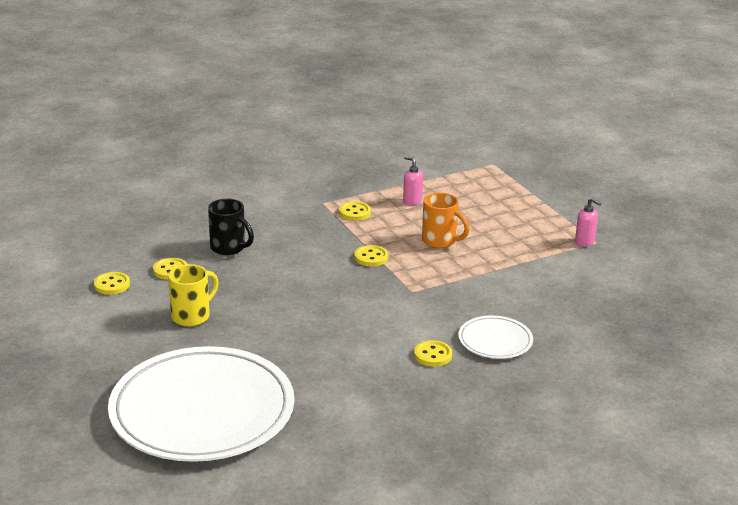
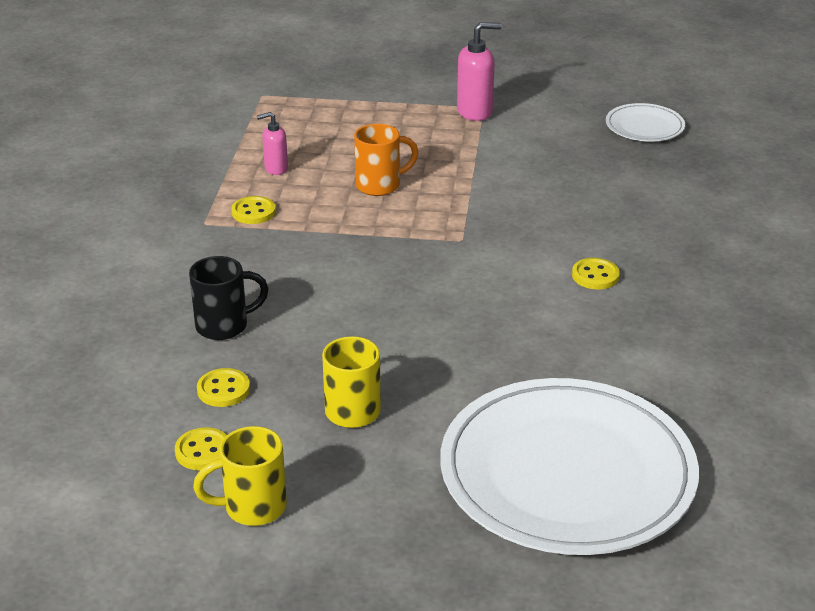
camera: 55 degrees left, 5 degrees up
(79, 317) = (252, 507): none -> yellow mug
(371, 257) = (363, 238): yellow button -> none
(495, 340) = (602, 230): white plate -> white plate (644, 126)
(585, 242) = (475, 112): pink soap dispenser -> pink soap dispenser, size x1.61

